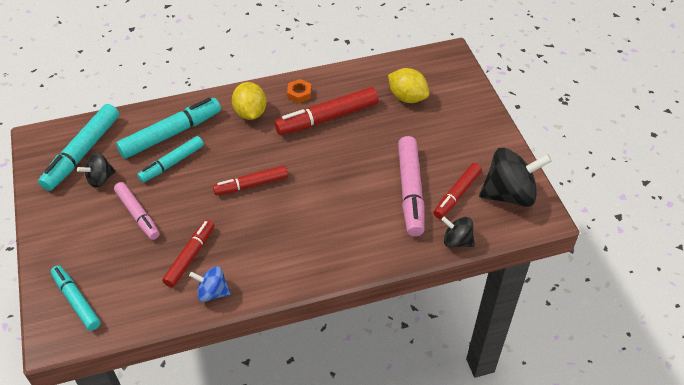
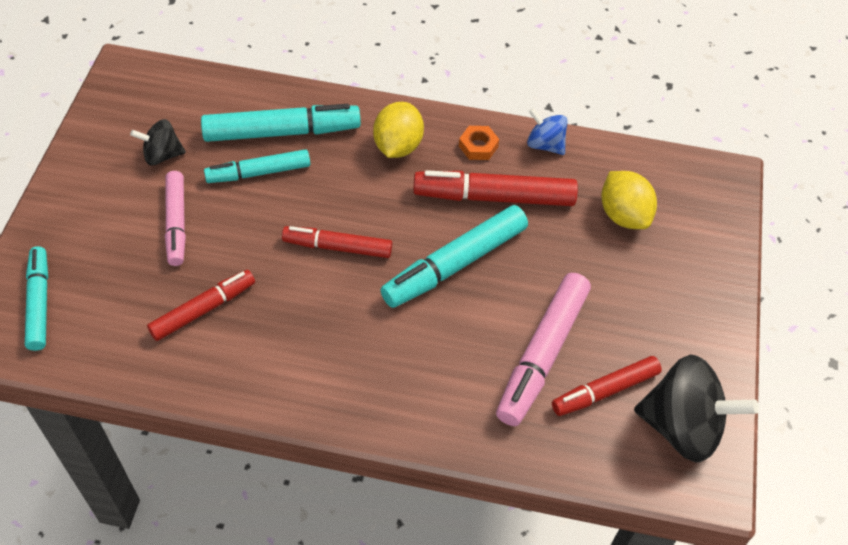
camera: 25 degrees right, 5 degrees up
(82, 153) = (163, 111): turquoise marker -> turquoise marker (455, 264)
(212, 292) = (200, 372): blue spinning top -> blue spinning top (545, 144)
(457, 241) = (561, 459): black spinning top -> none

